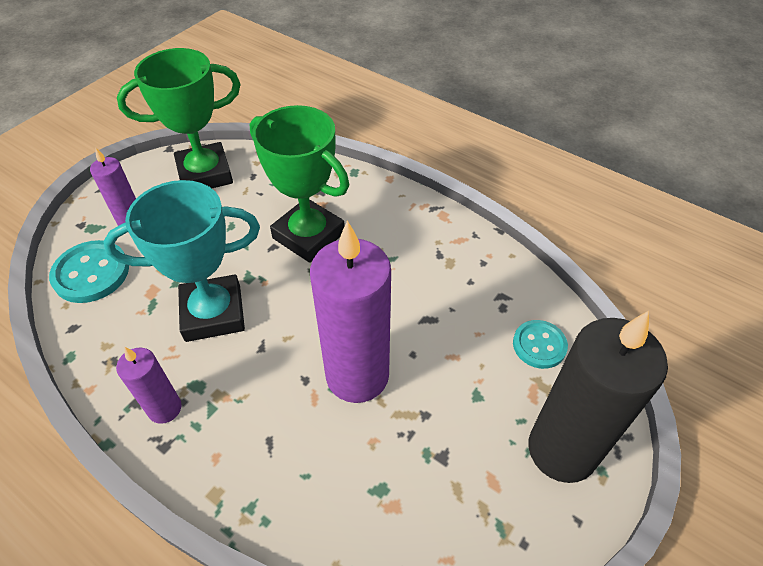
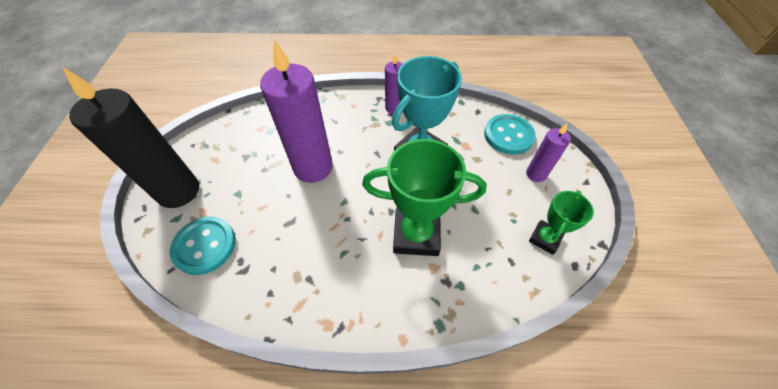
camera: 145 degrees right, 5 degrees up
(205, 174) = (545, 238): green trophy -> green trophy, size x0.57
(539, 345) = (205, 246): turquoise button -> turquoise button, size x1.51

